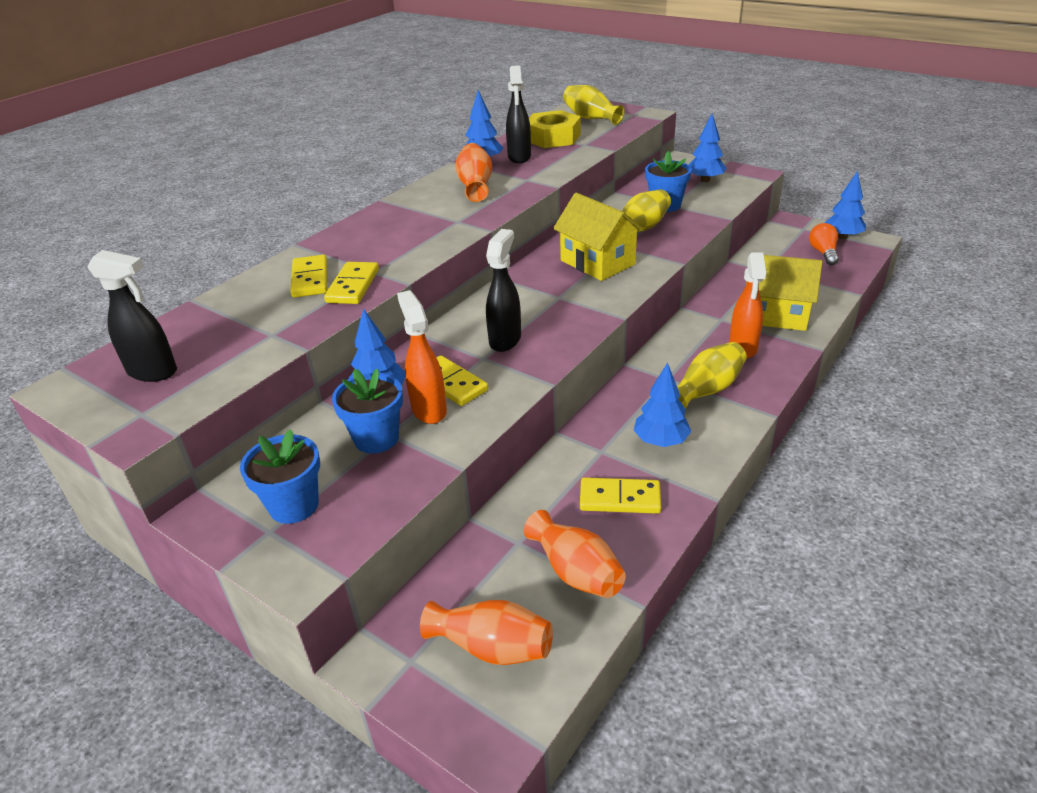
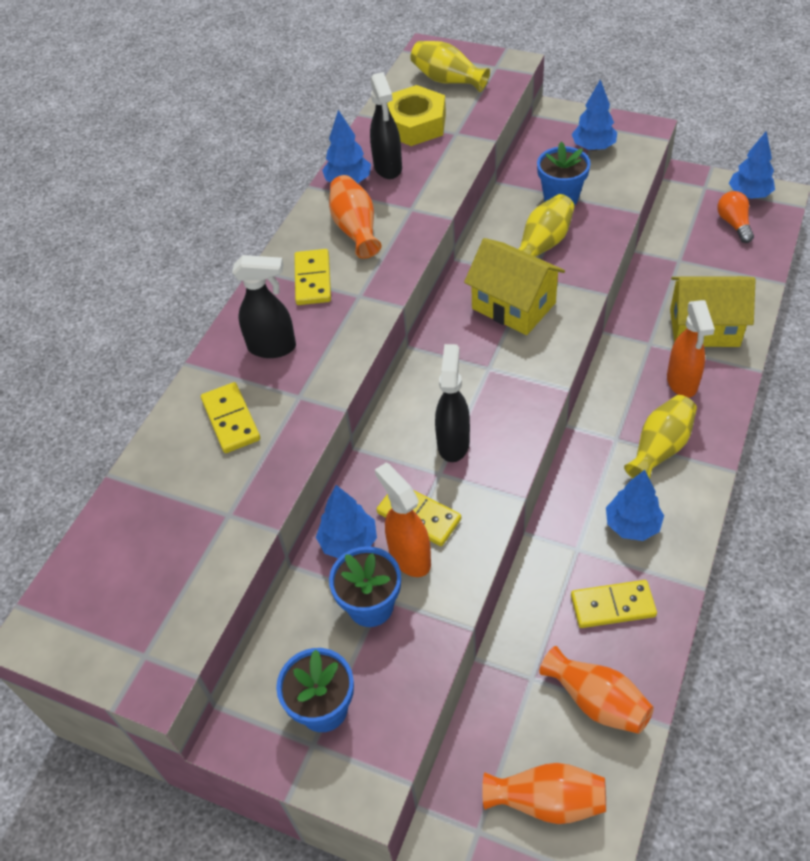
camera: 10 degrees left, 15 degrees up
(153, 372) = (125, 594): black spray bottle -> black spray bottle (273, 347)
(353, 286) = (285, 423): yellow domino -> yellow domino (313, 279)

